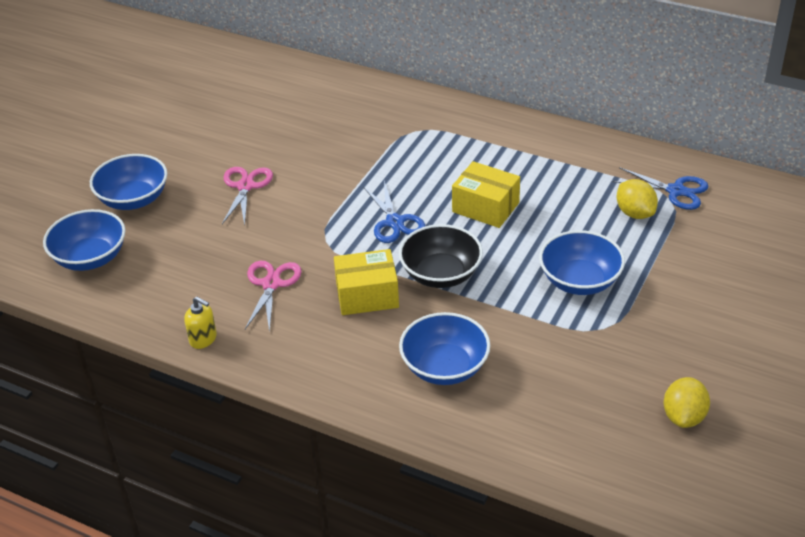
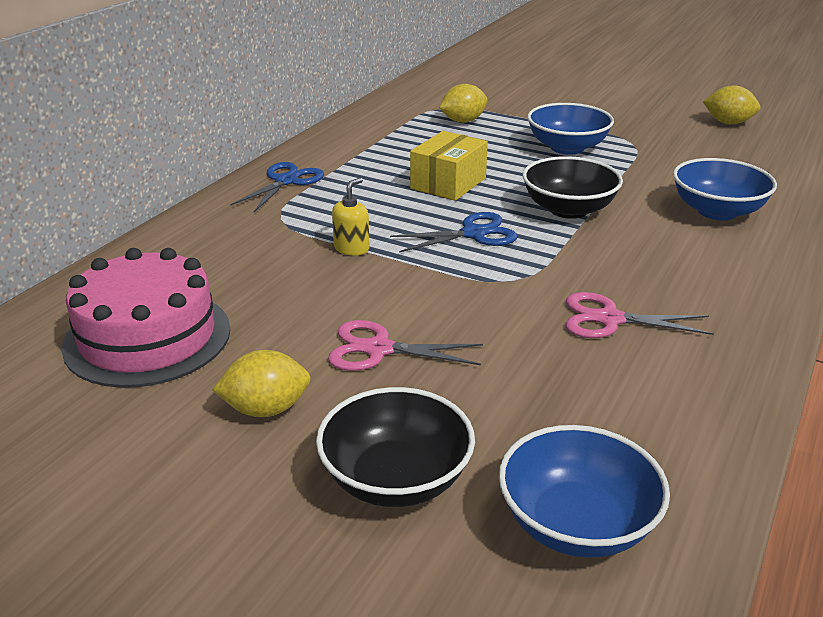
camera: 90 degrees left, 10 degrees down
(133, 199) = (396, 479): blue bowl -> black bowl
(195, 153) = (266, 409): none -> yellow lemon
(203, 339) = (742, 373): yellow soap dispenser -> yellow soap dispenser (351, 248)
(265, 104) = (147, 337): none -> pink cake
(367, 295) = (614, 252): yellow box -> none
(675, 191) = (430, 105): blue scissors -> blue scissors (286, 181)

